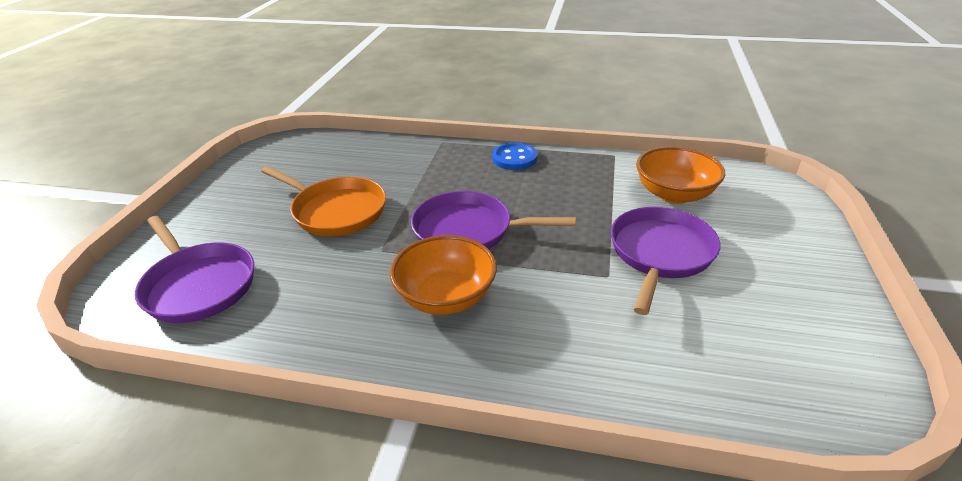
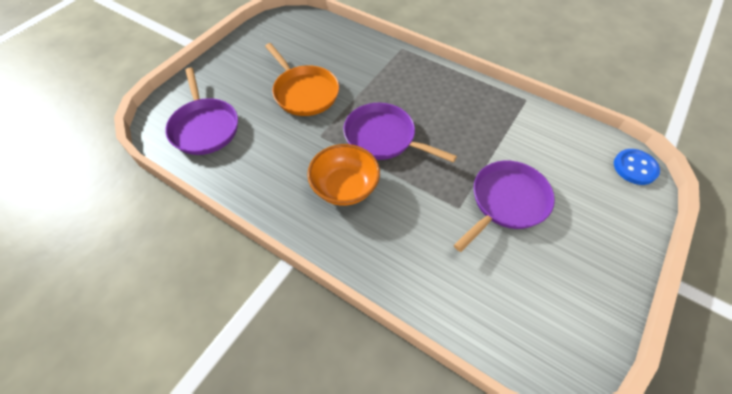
camera: 20 degrees right, 20 degrees up
(514, 158) = (447, 80): blue button -> blue button (635, 168)
(674, 194) = (550, 152): orange bowl -> none

